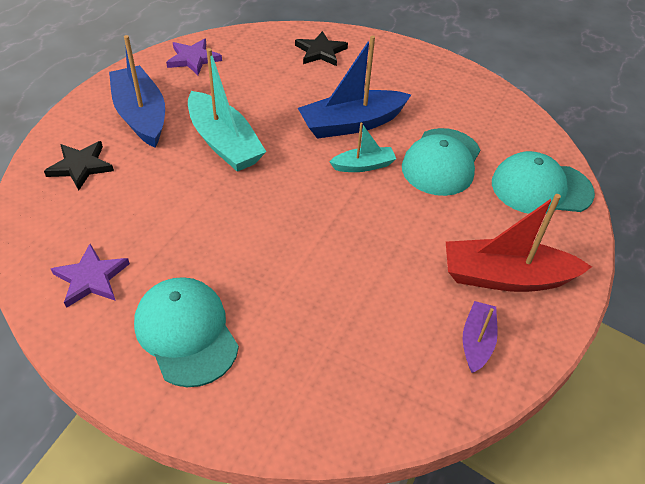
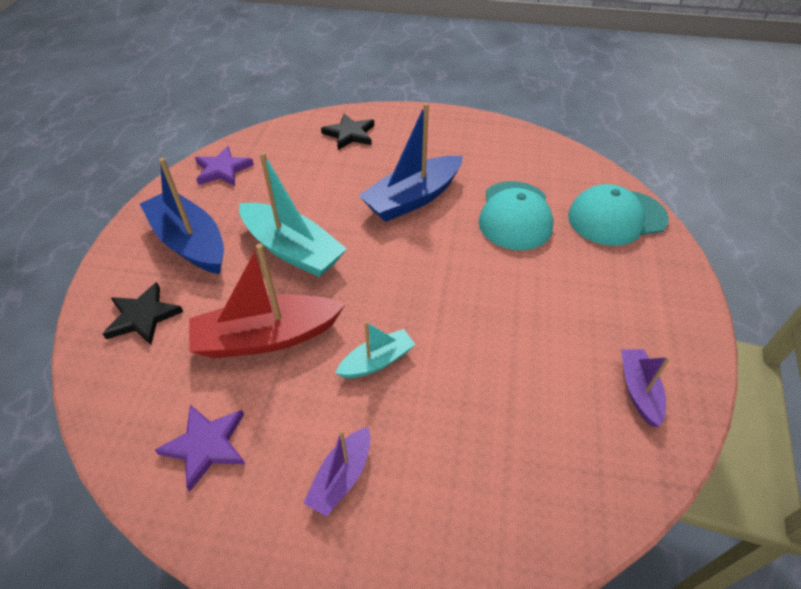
camera: 15 degrees left, 0 degrees up
(186, 333) = (341, 477): turquoise cap -> purple boat
(363, 165) = (443, 238): turquoise boat -> turquoise boat (377, 361)
(505, 277) = (631, 315): red boat -> red boat (266, 337)

